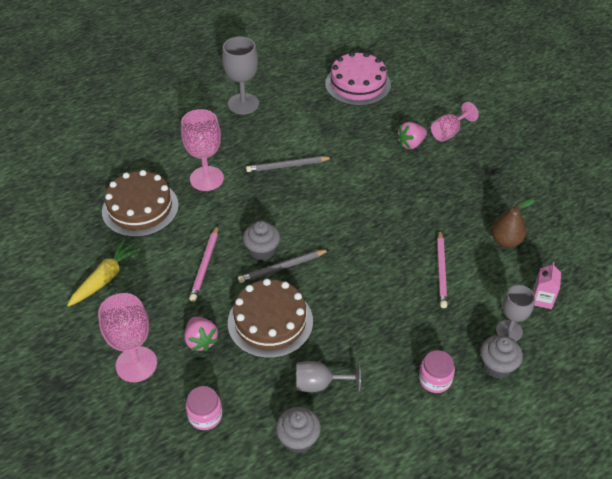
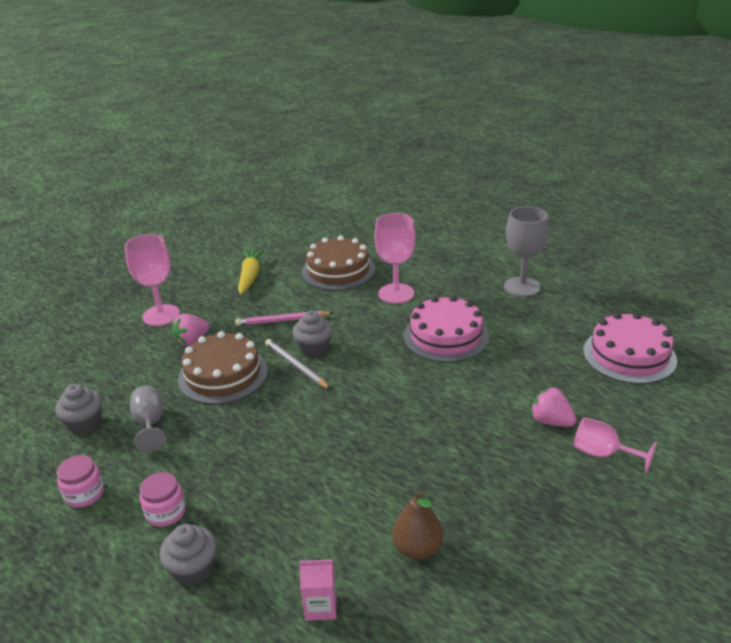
camera: 75 degrees right, 15 degrees down
(105, 278) = (250, 276): yellow carrot -> yellow carrot turned 105 degrees counterclockwise
(205, 415) = (110, 363): pink jar -> pink jar (84, 494)
(287, 166) = (446, 336): grey pencil -> pink cake
(441, 270) = (336, 489): pink pencil -> none
(509, 331) = (253, 574): grey goblet -> none

